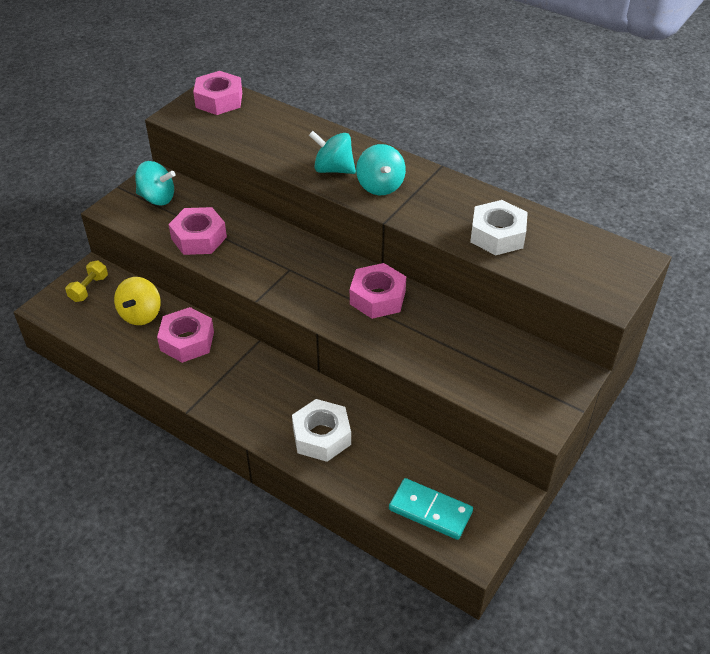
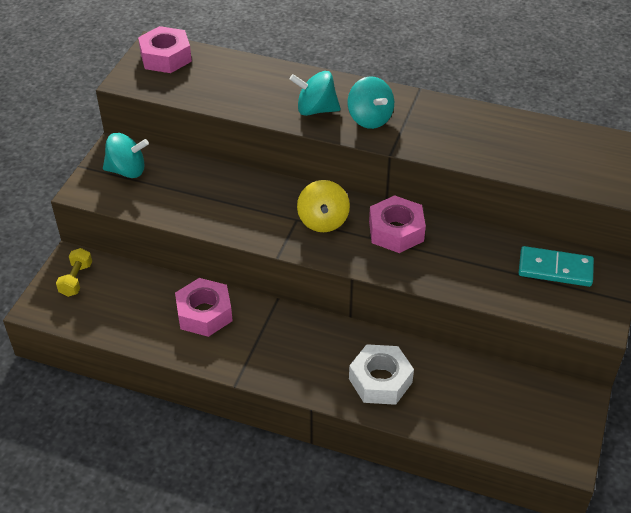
camera: 15 degrees left, 0 degrees up
(141, 314) = (144, 296): yellow spinning top -> yellow spinning top (323, 221)
(199, 238) = (190, 204): pink nut -> none
(430, 511) = (513, 429): turquoise domino -> turquoise domino (555, 269)
(497, 235) = (503, 148): white nut -> none

